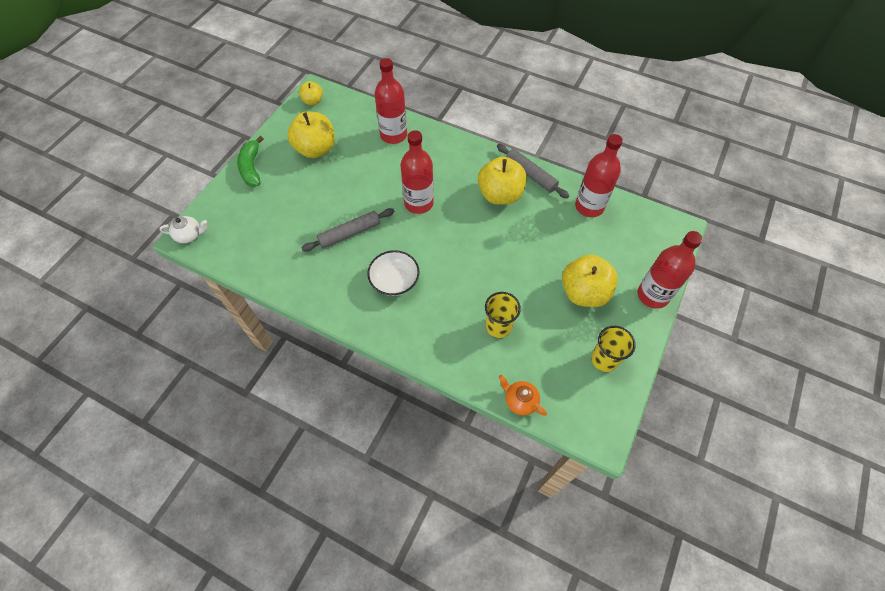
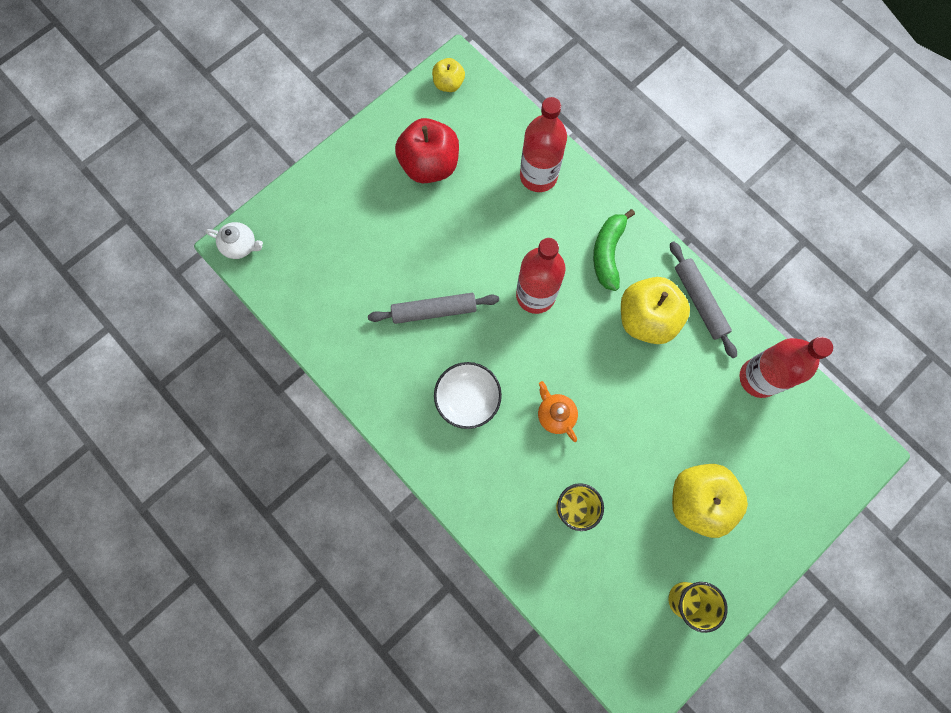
camera: 20 degrees right, 15 degrees up
(251, 167) = (340, 168): green banana -> green banana (607, 253)
(316, 149) = (429, 165): yellow apple -> red apple
(520, 401) = (561, 613): orange teapot -> orange teapot (555, 415)
(653, 295) = (785, 536): red bottle -> none

